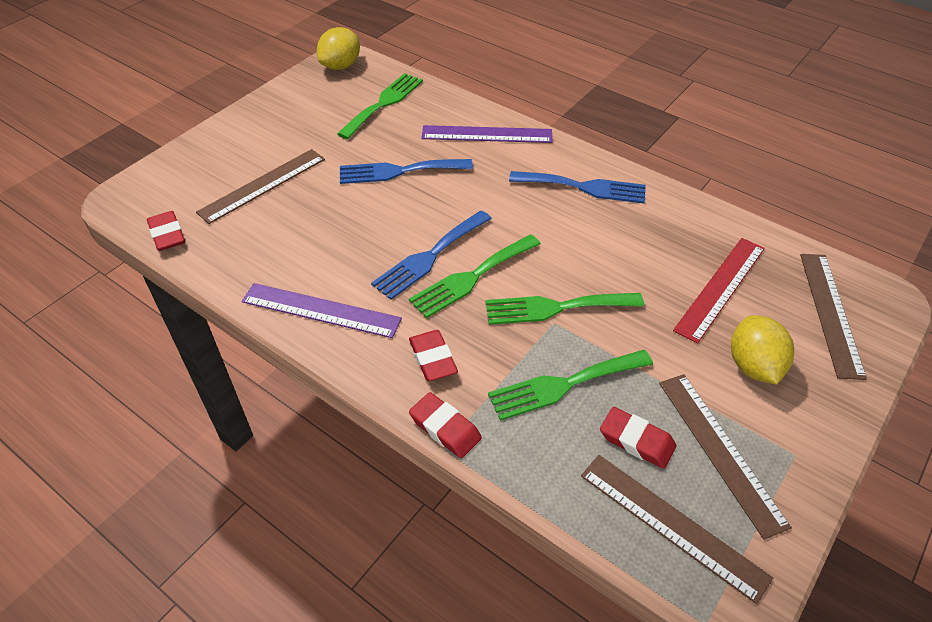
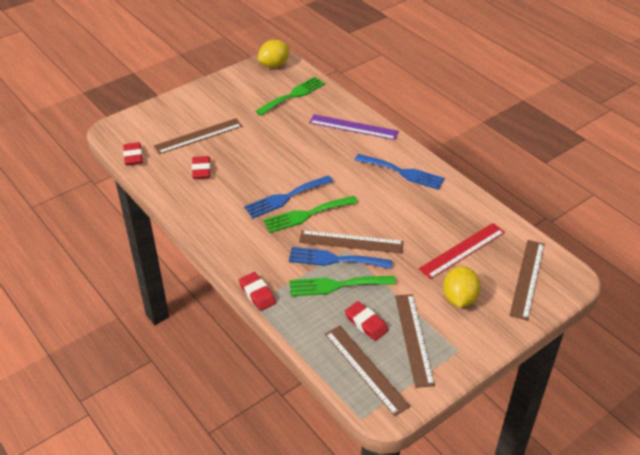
camera: 15 degrees right, 5 degrees down
(321, 310) = (209, 216): purple ruler -> none
(399, 171) = (286, 141): blue fork -> blue fork (335, 259)
(433, 358) = (264, 256): red eraser -> red eraser (201, 170)
(556, 307) = (351, 242): green fork -> brown ruler

